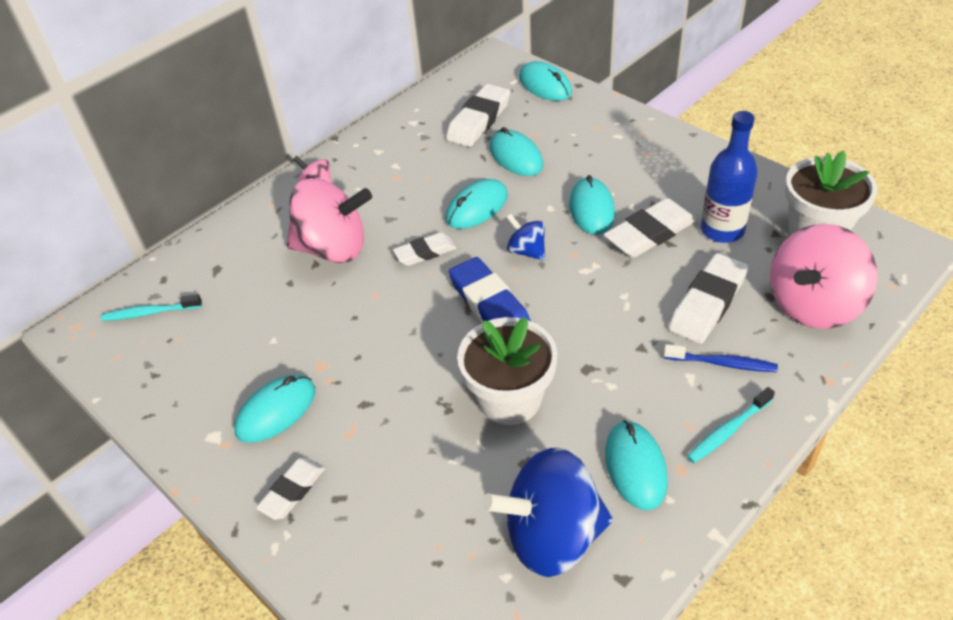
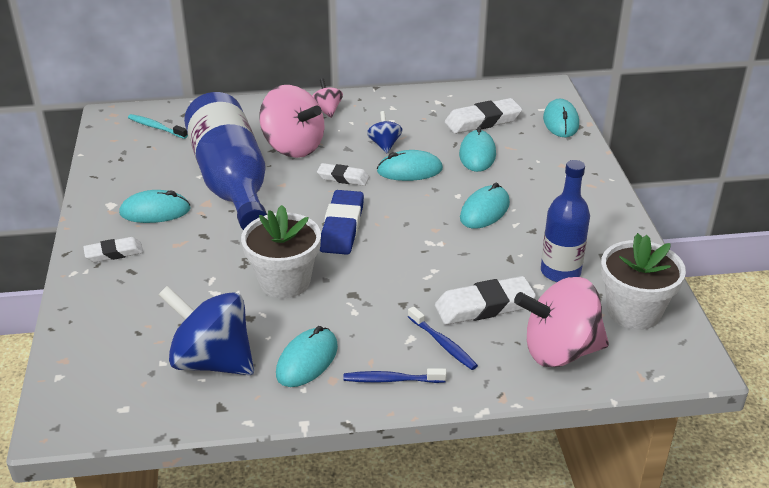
camera: 35 degrees right, 10 degrees down
(317, 325) = (231, 182): none -> blue bottle
(526, 251) = (407, 211): blue spinning top -> blue spinning top (384, 145)
(649, 233) = (504, 245): white eraser -> none
(728, 430) = (392, 380): turquoise toothbrush -> blue toothbrush

